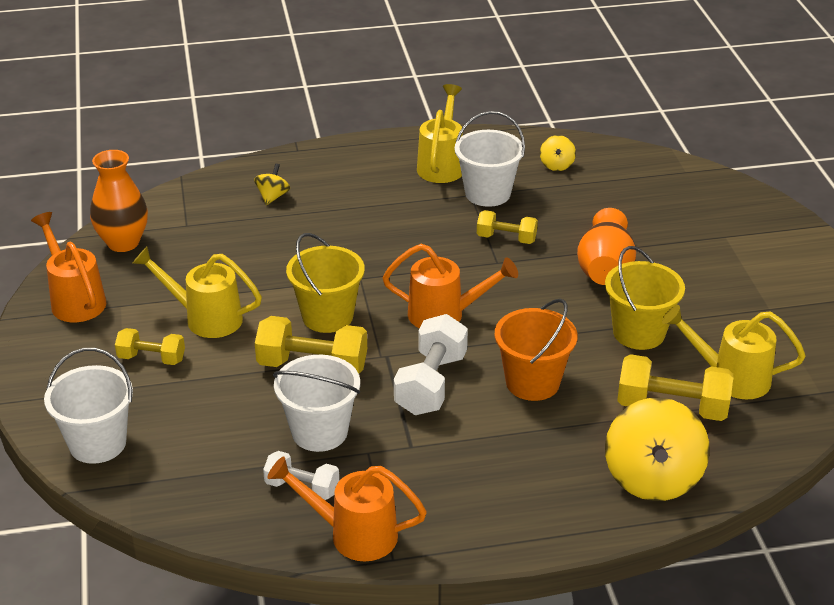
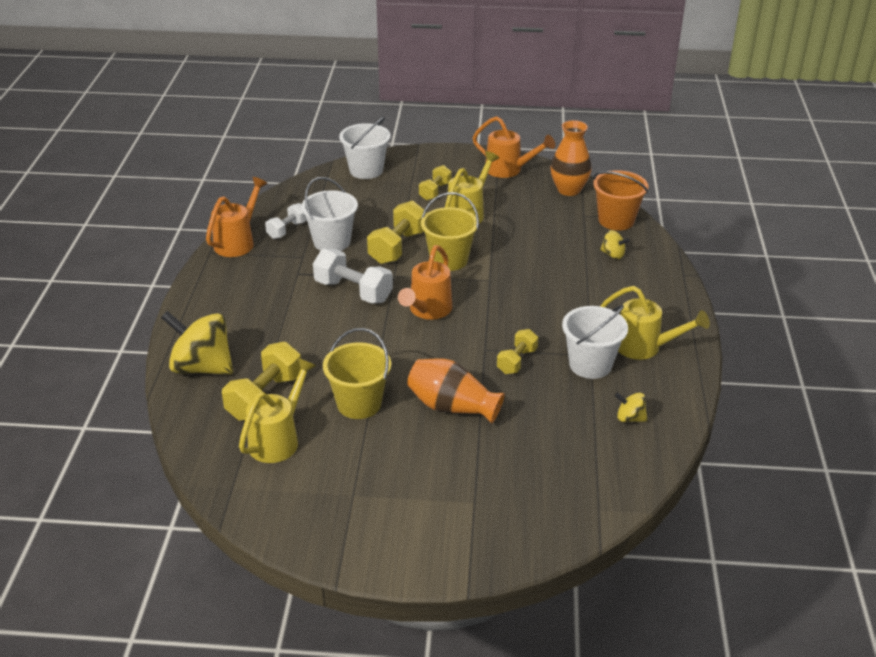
camera: 105 degrees right, 0 degrees up
(75, 300) = (508, 170): orange watering can -> orange watering can turned 45 degrees clockwise
(532, 382) = (330, 336): orange bucket -> orange bucket (616, 220)

